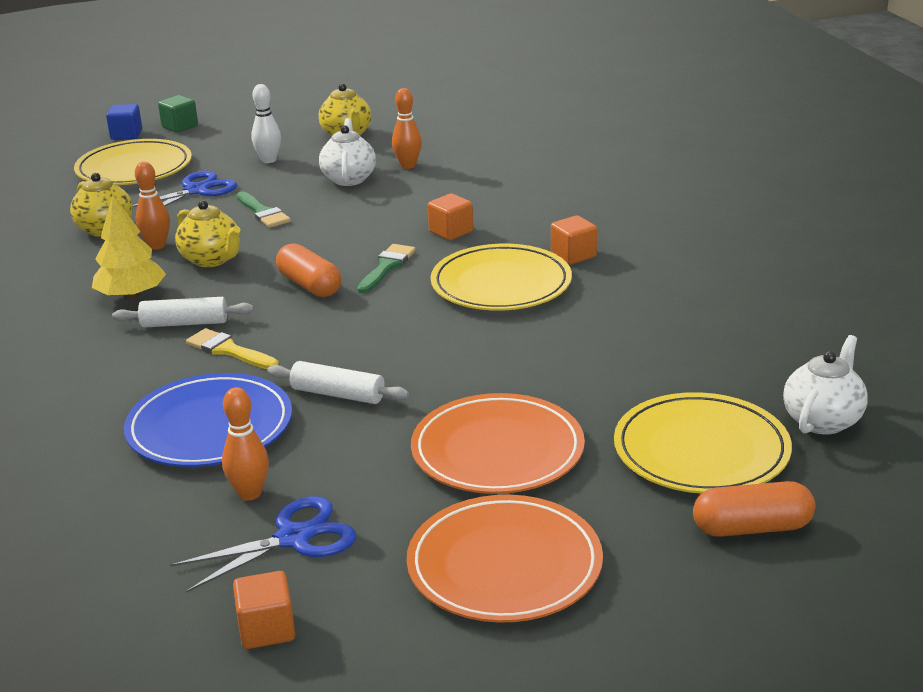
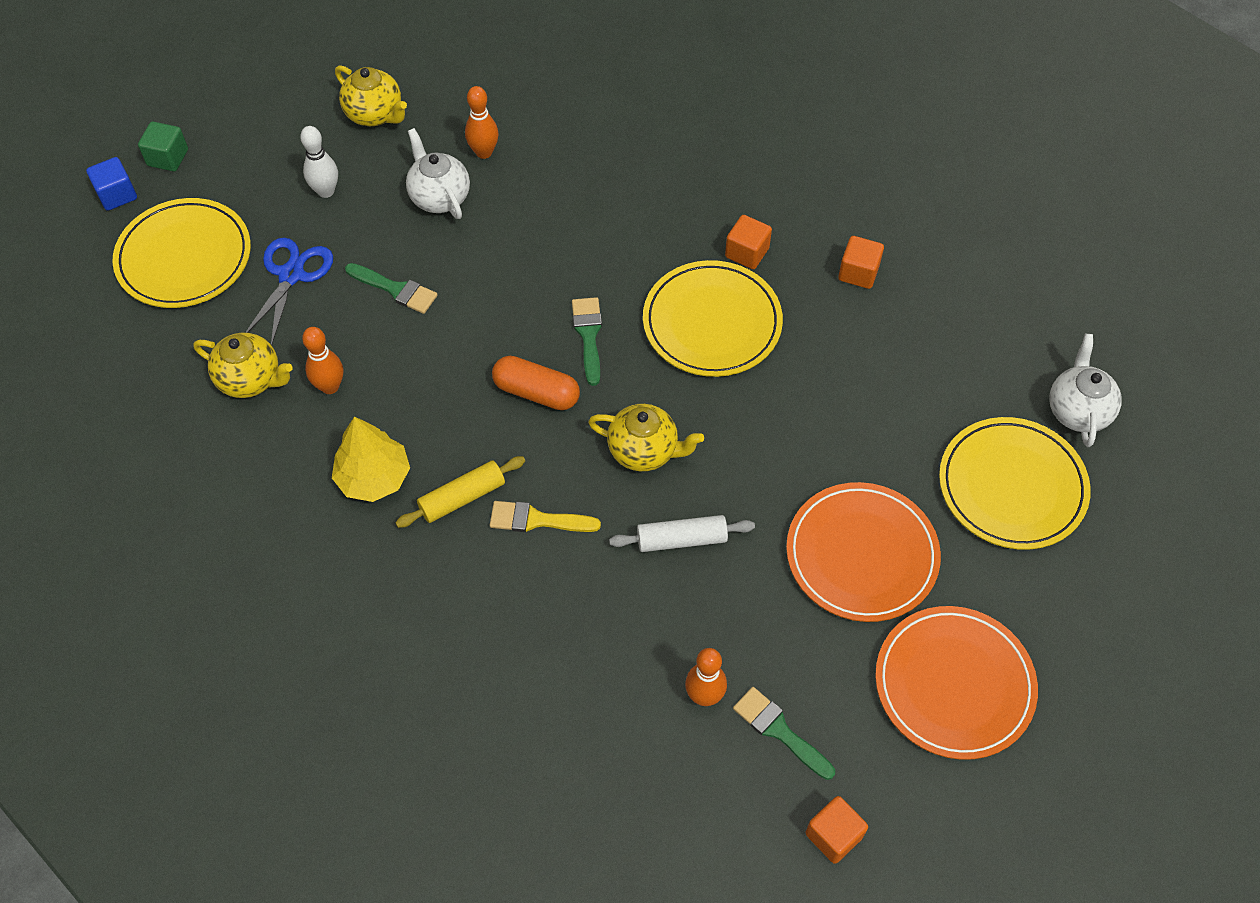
camera: 30 degrees left, 30 degrees up
(184, 323) = (462, 497): white rolling pin -> yellow rolling pin
(210, 427) = (604, 630): blue plate -> none
(212, 260) = (407, 388): yellow teapot -> yellow teapot (644, 451)
(293, 538) = (779, 730): blue scissors -> green brush
(451, 232) = (609, 255): orange cube -> orange cube (858, 273)
(752, 528) = (1097, 561): orange capsule -> none

